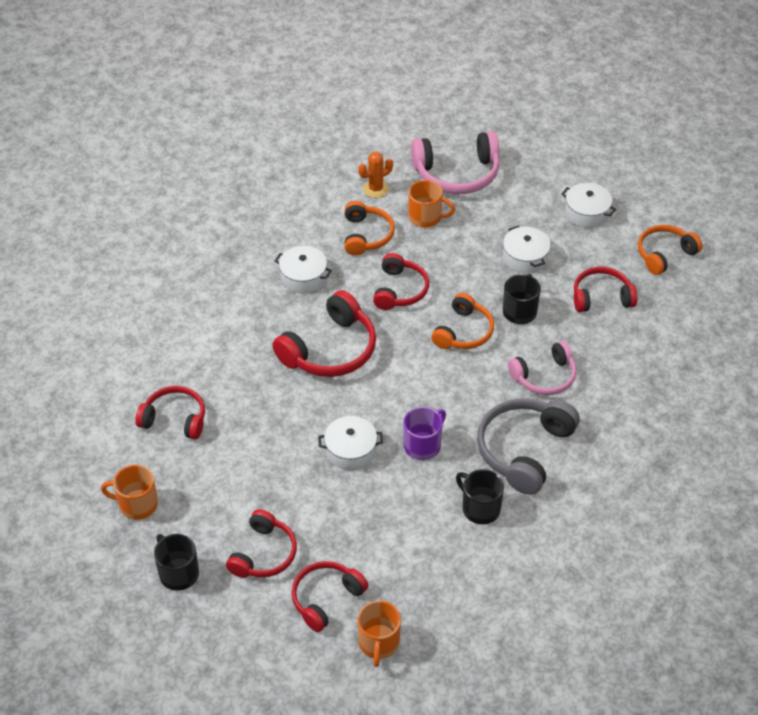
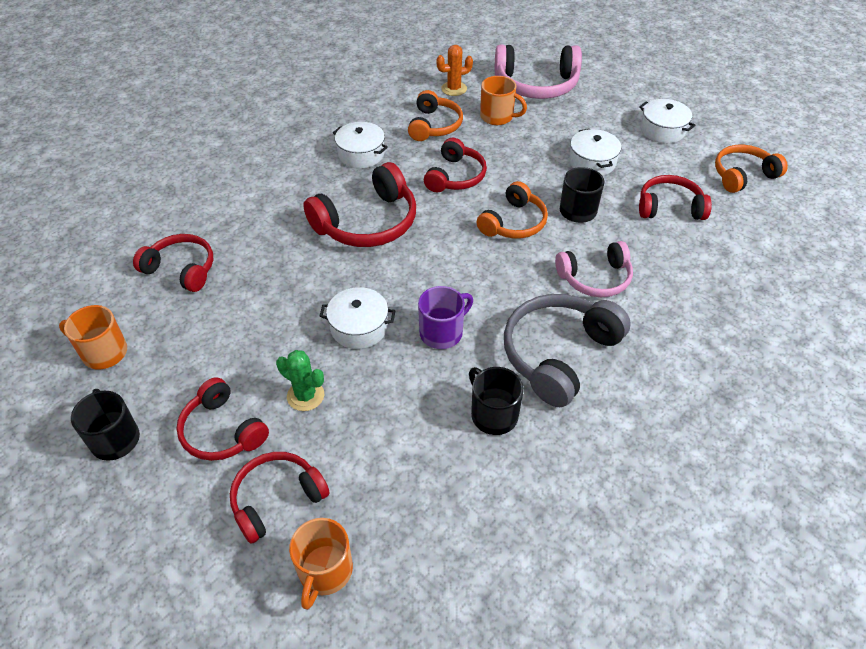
camera: 10 degrees right, 0 degrees up
(264, 554) = (222, 431): red headphones -> red headphones turned 105 degrees clockwise
(323, 515) = (305, 396): none -> green cactus

